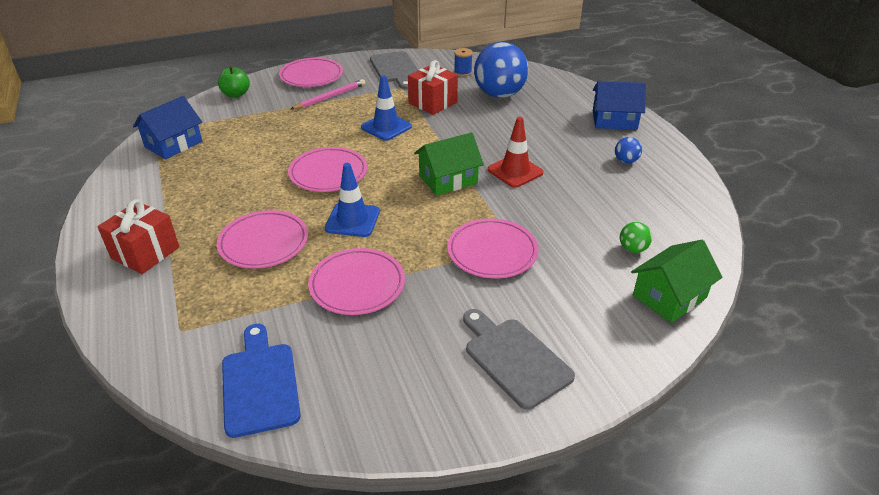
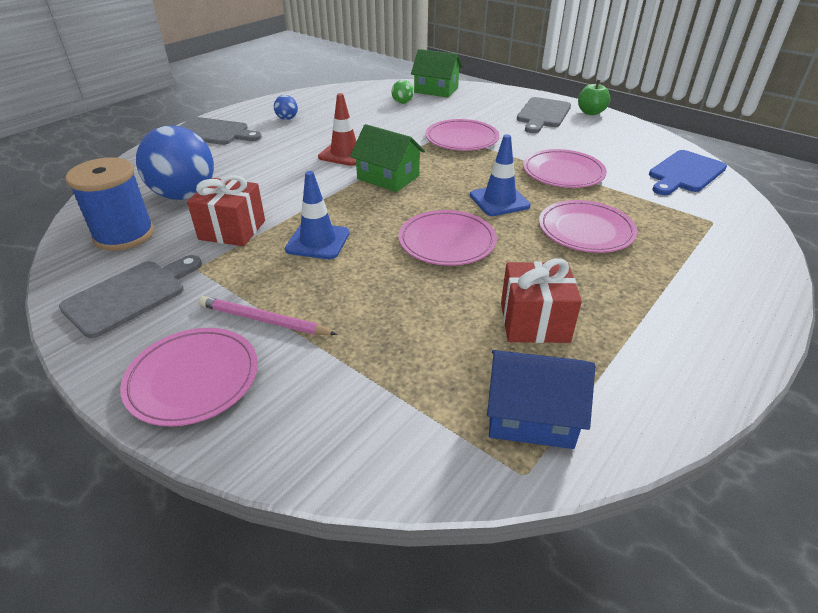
camera: 120 degrees left, 0 degrees up
(145, 252) = (697, 291): red gift -> red gift (534, 322)
(236, 94) = (320, 445): green apple -> green apple (590, 112)
(463, 72) = (124, 235): blue spool -> blue spool, size x2.09
(614, 120) = (214, 132): blue house -> grey cutting board

